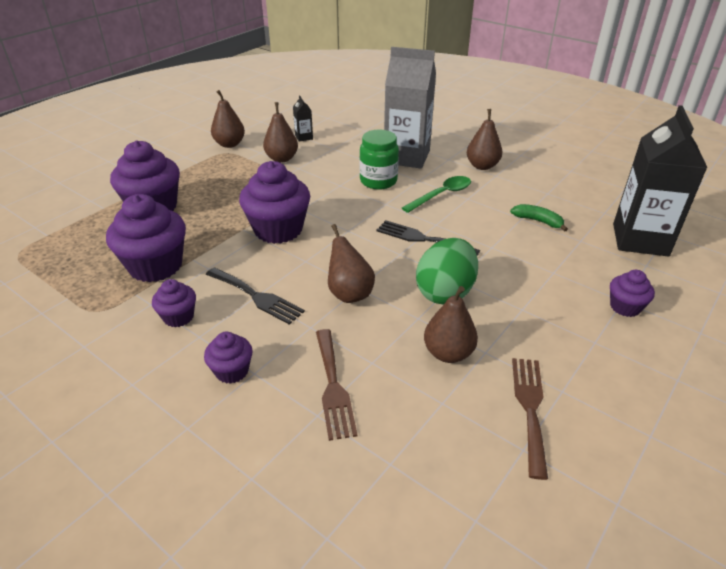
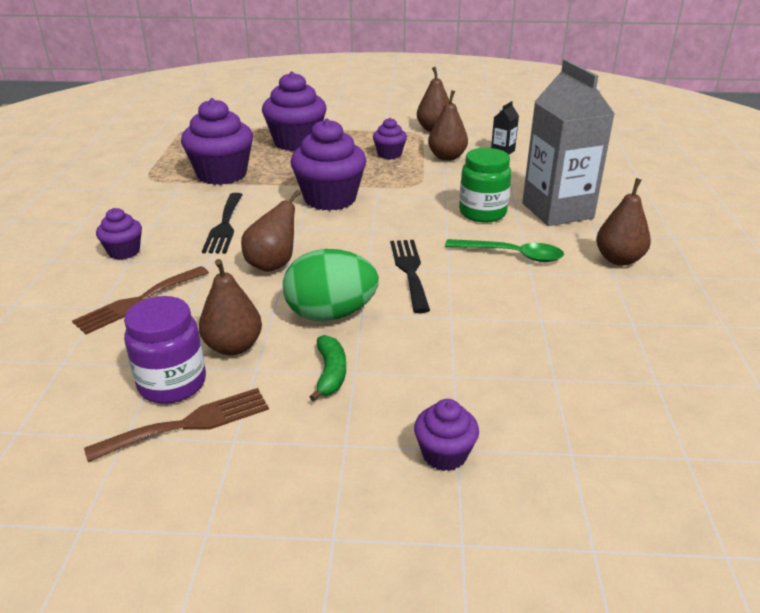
camera: 55 degrees right, 5 degrees down
(178, 317) = (169, 207): purple cupcake -> purple cupcake (389, 154)
(473, 402) = (172, 384): none -> purple jar
(538, 221) = (552, 334): green banana -> green banana (330, 373)
(640, 240) = (630, 432): black carton -> none

